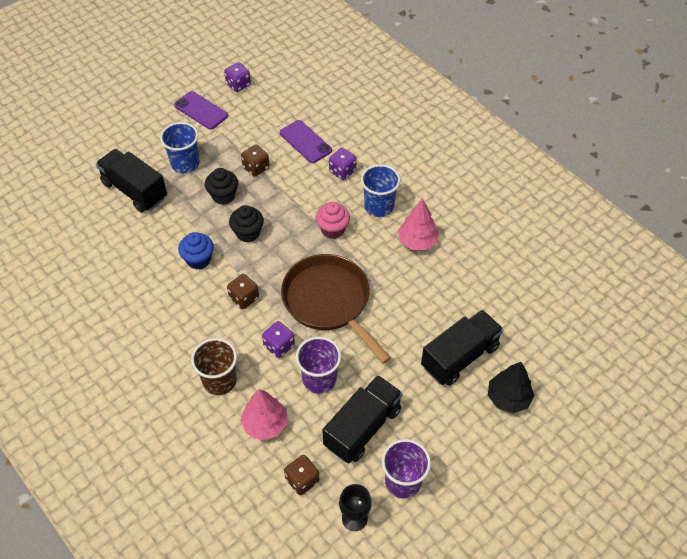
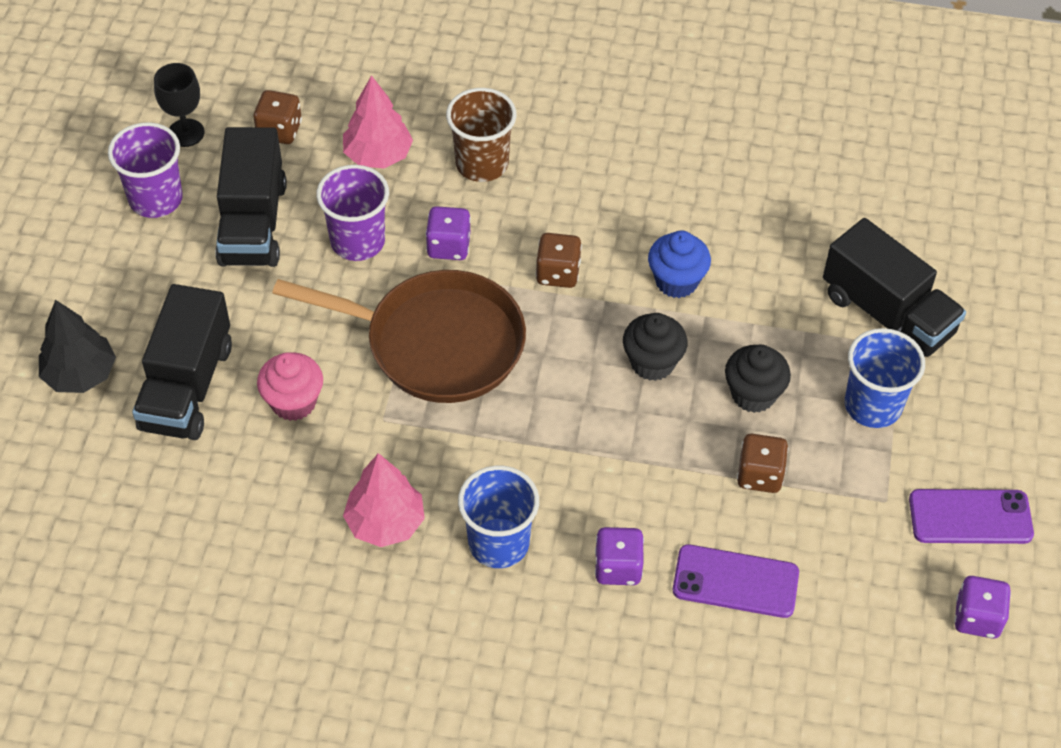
camera: 140 degrees right, 0 degrees up
(135, 190) = (887, 314): black truck -> black truck turned 45 degrees clockwise
(333, 229) = (534, 453): pink cupcake -> pink cupcake (293, 402)

